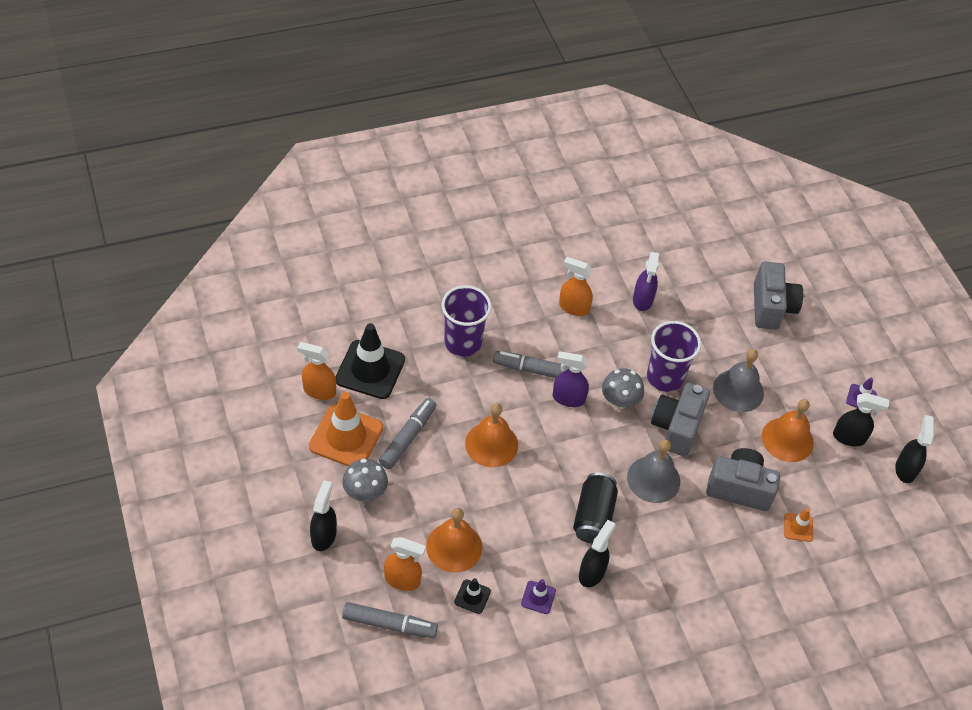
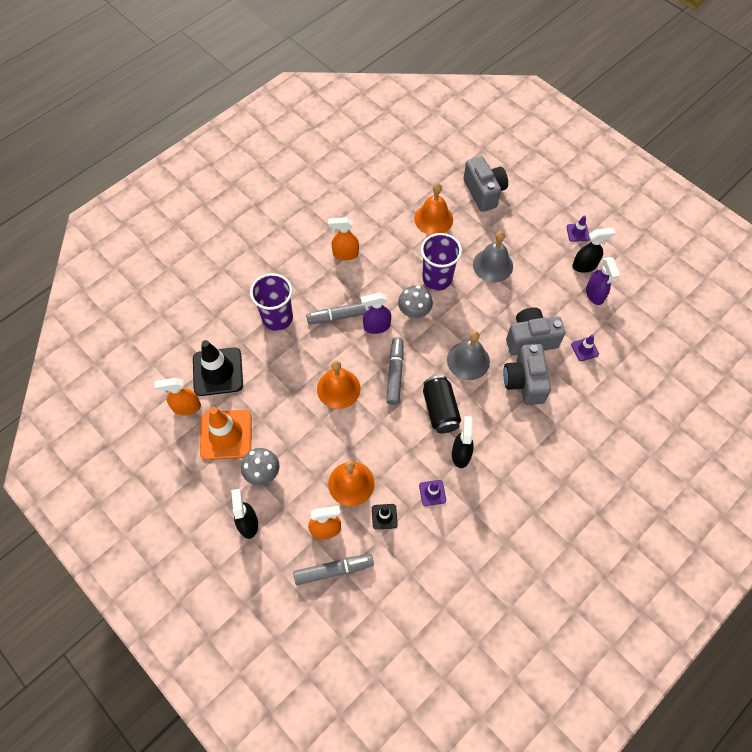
camera: 20 degrees left, 10 degrees up
(408, 437) = (273, 413): grey marker -> grey marker (395, 373)
(642, 300) = (392, 226): purple spray bottle -> purple spray bottle (594, 295)
(676, 428) = (464, 313): grey camera -> grey camera (524, 382)
(787, 439) = (544, 286): orange bell -> orange bell (433, 219)
(798, 527) = (584, 349): orange traffic cone -> purple traffic cone
(905, 469) = (633, 272): black spray bottle -> none

